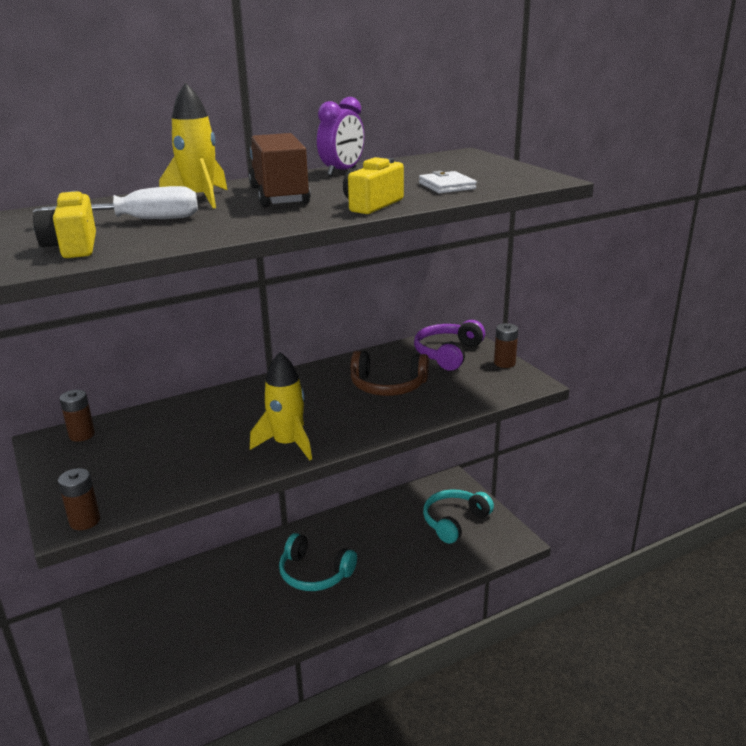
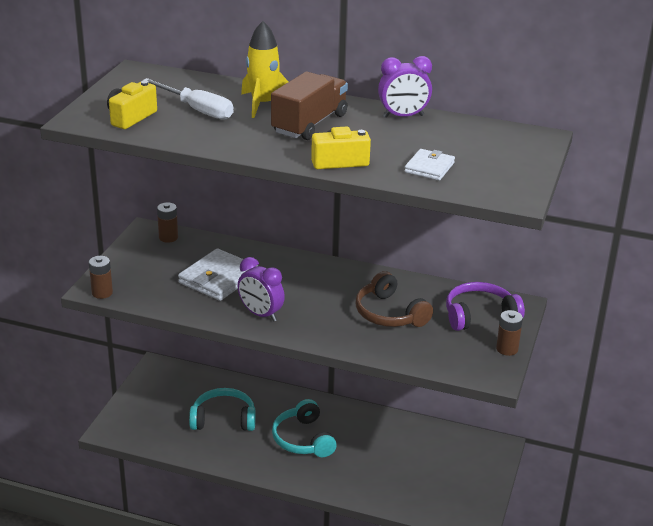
camera: 45 degrees right, 5 degrees up
(196, 439) = (218, 278): none -> white wallet
(287, 444) = (261, 314): yellow rocket -> purple clock
(454, 521) = (451, 475): turquoise headphones -> turquoise headphones (223, 419)

